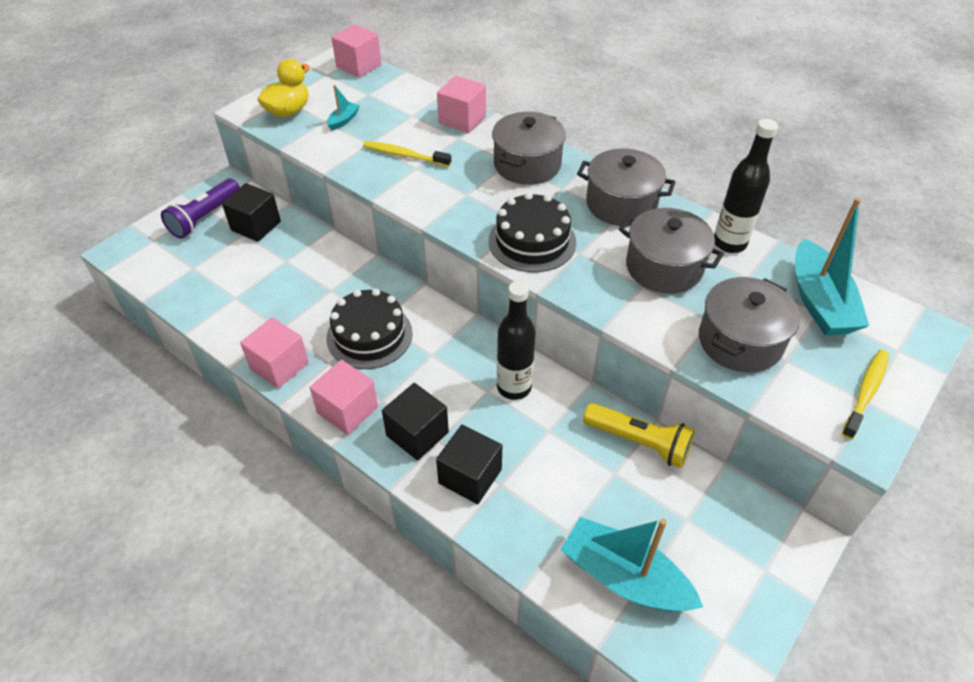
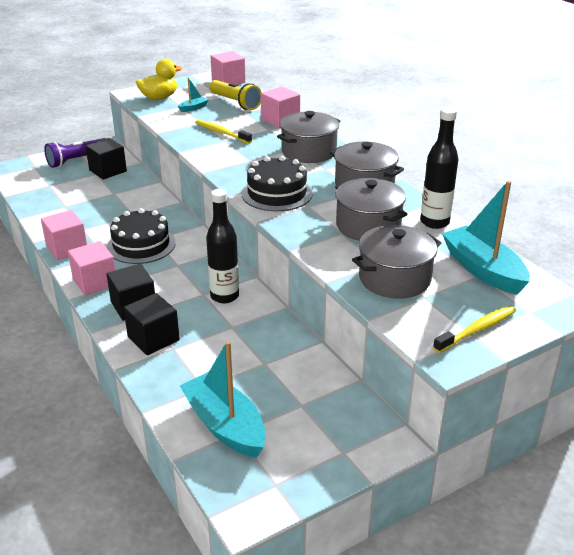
camera: 20 degrees right, 15 degrees down
(639, 442) = (298, 350): yellow flashlight -> yellow flashlight (235, 103)
(819, 302) = (483, 270): turquoise boat -> turquoise boat turned 135 degrees clockwise

